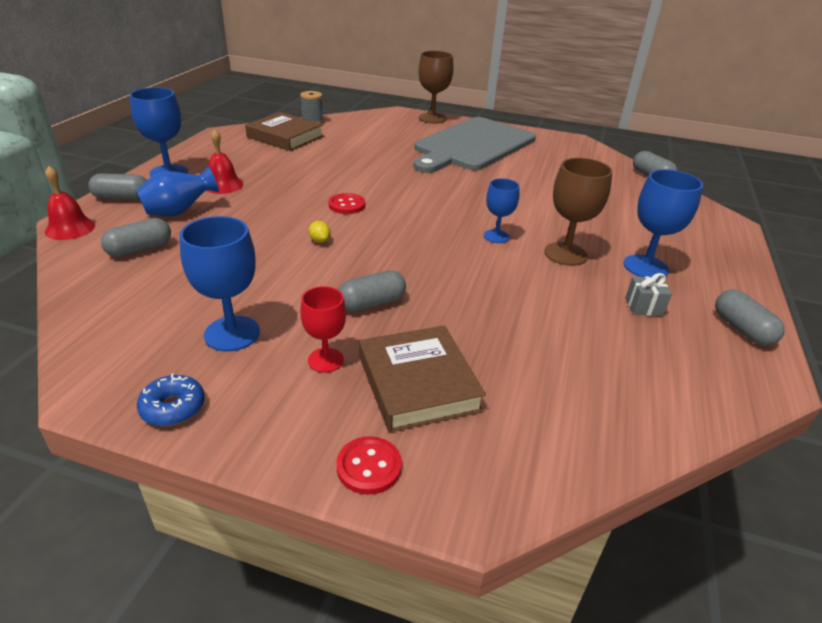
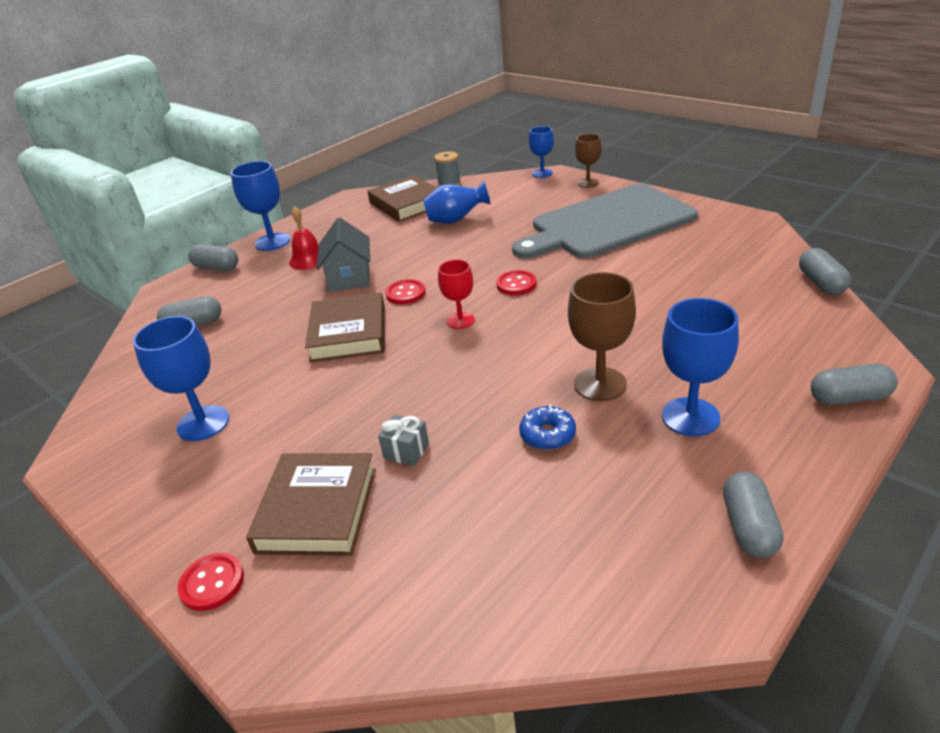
camera: 30 degrees right, 0 degrees up
(70, 228) = (158, 296): red bell -> none
(173, 407) = (112, 486): blue donut -> blue donut (547, 435)
(179, 212) = (251, 287): blue vase -> blue vase (456, 220)
(280, 197) = (349, 277): none -> grey house
(320, 241) = (348, 333): yellow lemon -> brown book
(325, 360) = (257, 466): red goblet -> red goblet (460, 320)
(372, 303) = (343, 413): grey capsule -> grey capsule (849, 398)
(432, 118) = (588, 183): brown goblet -> brown goblet, size x0.63
(438, 191) = (516, 284): none -> red button
(496, 236) = (535, 350): blue goblet -> blue goblet (542, 173)
(643, 306) = (639, 470): grey gift -> grey gift (406, 451)

